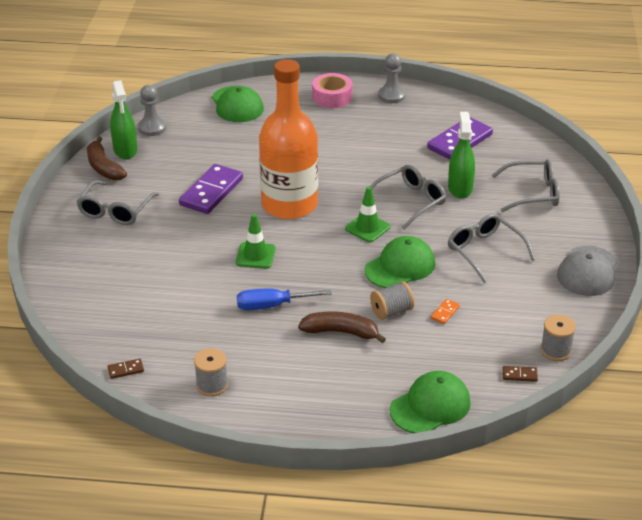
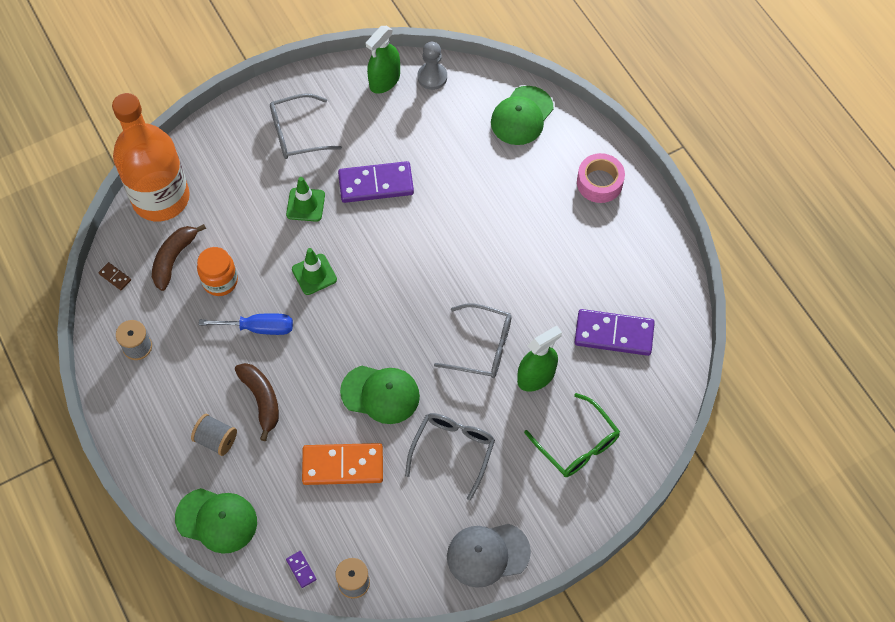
camera: 55 degrees right, 25 degrees up
(103, 167) = (348, 83): brown banana -> brown banana (174, 259)
(203, 309) = (220, 281): none -> orange jar
(272, 305) = (259, 328): blue screwdriver -> blue screwdriver turned 135 degrees clockwise
(289, 205) = (403, 254): orange bottle -> orange bottle (161, 198)
(367, 228) = (416, 336): green traffic cone -> green traffic cone (305, 205)
(391, 96) = (644, 230): grey pawn -> none
(391, 311) = (315, 422): grey spool -> grey spool (216, 440)
(445, 312) = (343, 465): orange domino -> orange domino, size x2.41
(519, 375) = (301, 569): brown domino -> purple domino
(533, 193) = (577, 444): grey glasses -> green glasses

